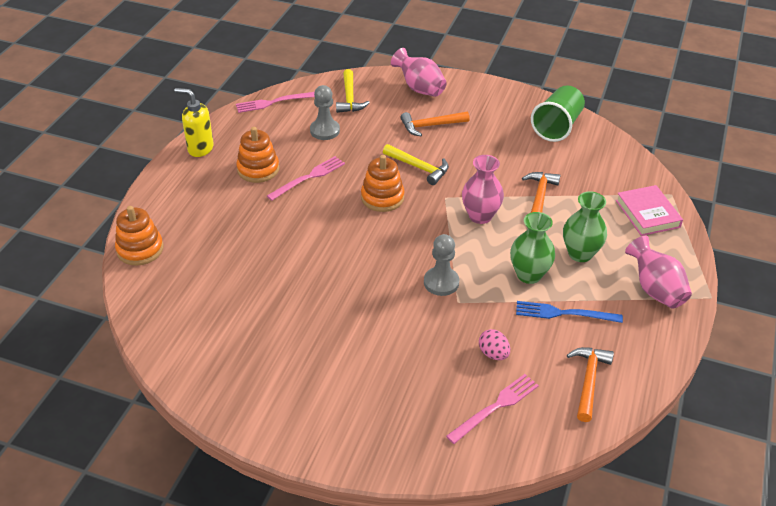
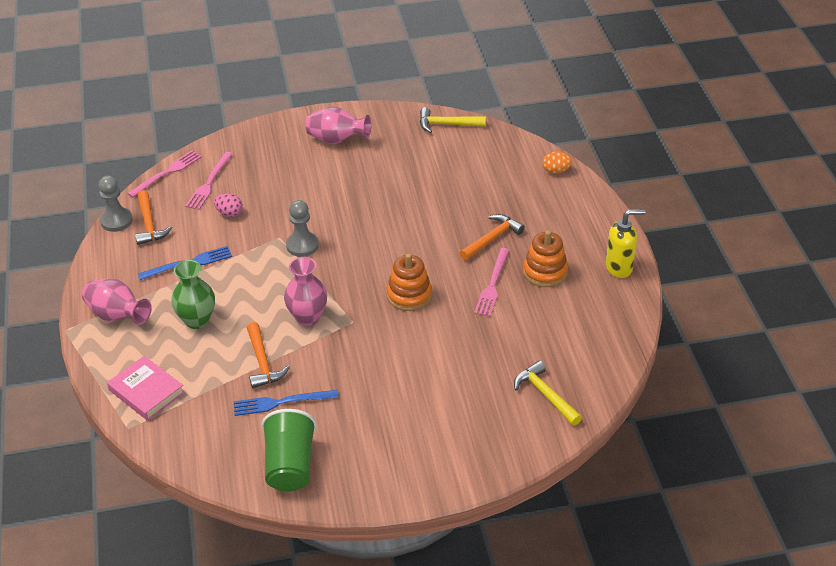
camera: 150 degrees right, 0 degrees up
(140, 249) = (556, 171): orange stacking toy -> orange egg
(274, 102) = (615, 350): pink fork -> pink fork (167, 173)
(325, 131) = (529, 341): grey pawn -> grey pawn (116, 221)
(419, 88) = (483, 448): pink vase -> pink vase (337, 140)
(419, 168) = (400, 341): yellow hammer -> yellow hammer (447, 124)
(430, 126) = (429, 398): orange hammer -> orange hammer (492, 238)
(529, 275) = (233, 282): green vase -> none
(540, 164) = (281, 402): none -> blue fork

